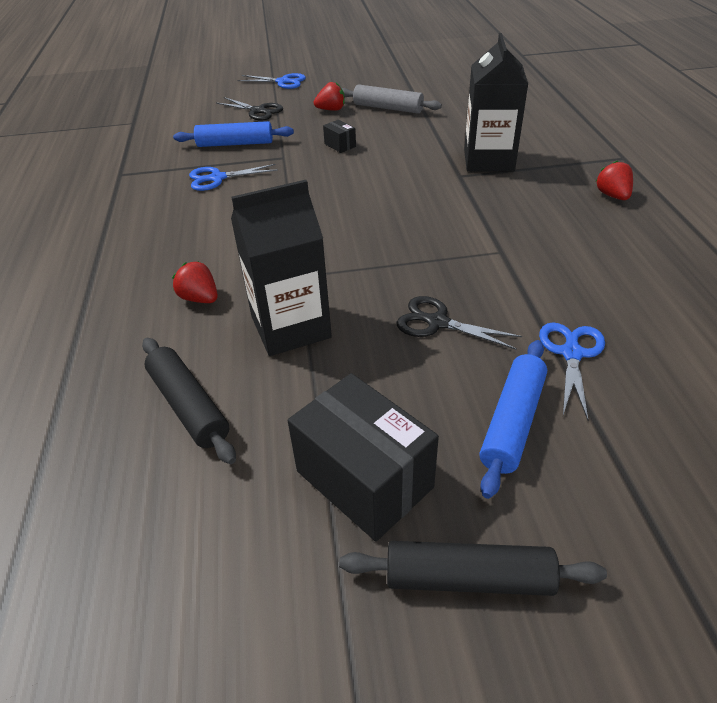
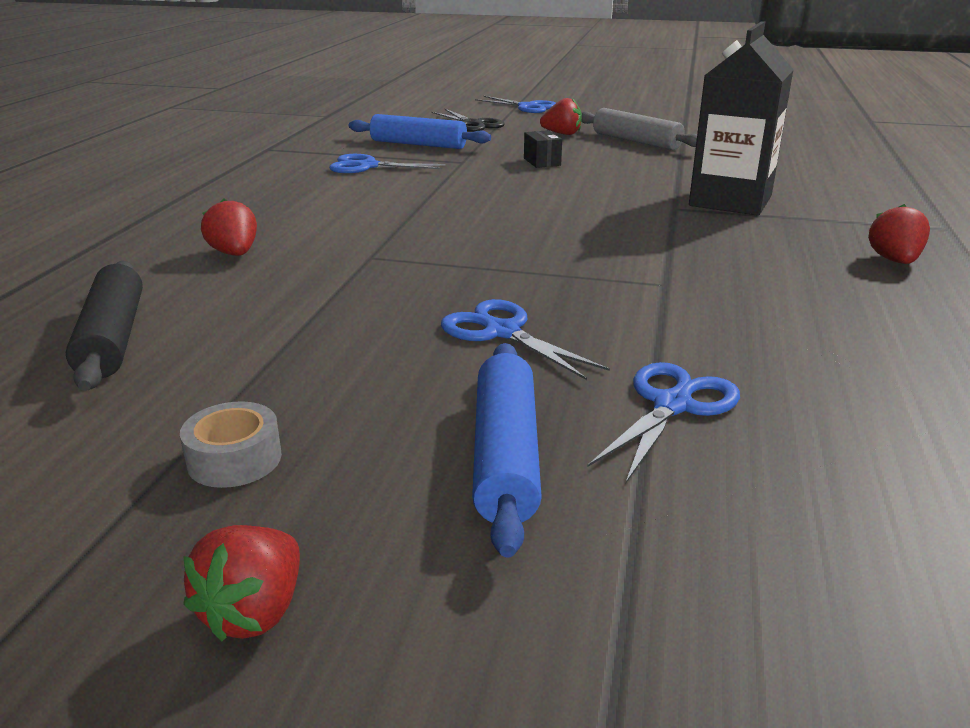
camera: 20 degrees right, 15 degrees down
(290, 327) = (309, 297): black carton -> none
(364, 479) = (234, 459): black box -> grey tape
(437, 322) = (502, 332): black scissors -> blue scissors
(468, 578) = (254, 612): black rolling pin -> red strawberry
(512, 422) = (505, 456): blue rolling pin -> blue rolling pin turned 45 degrees counterclockwise

